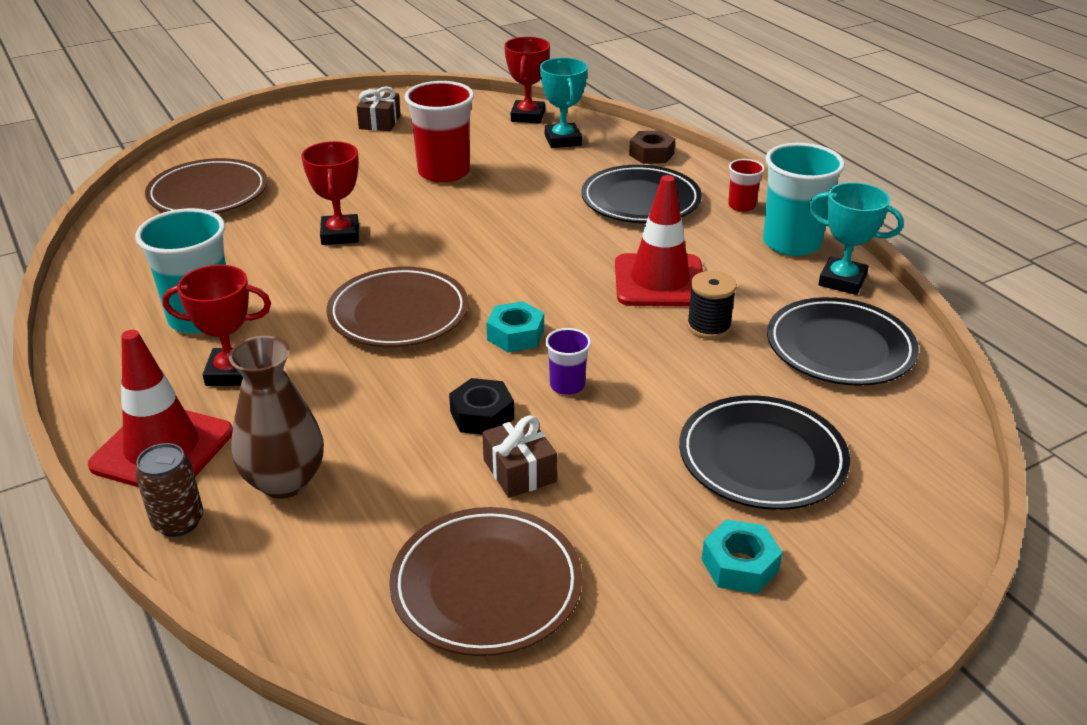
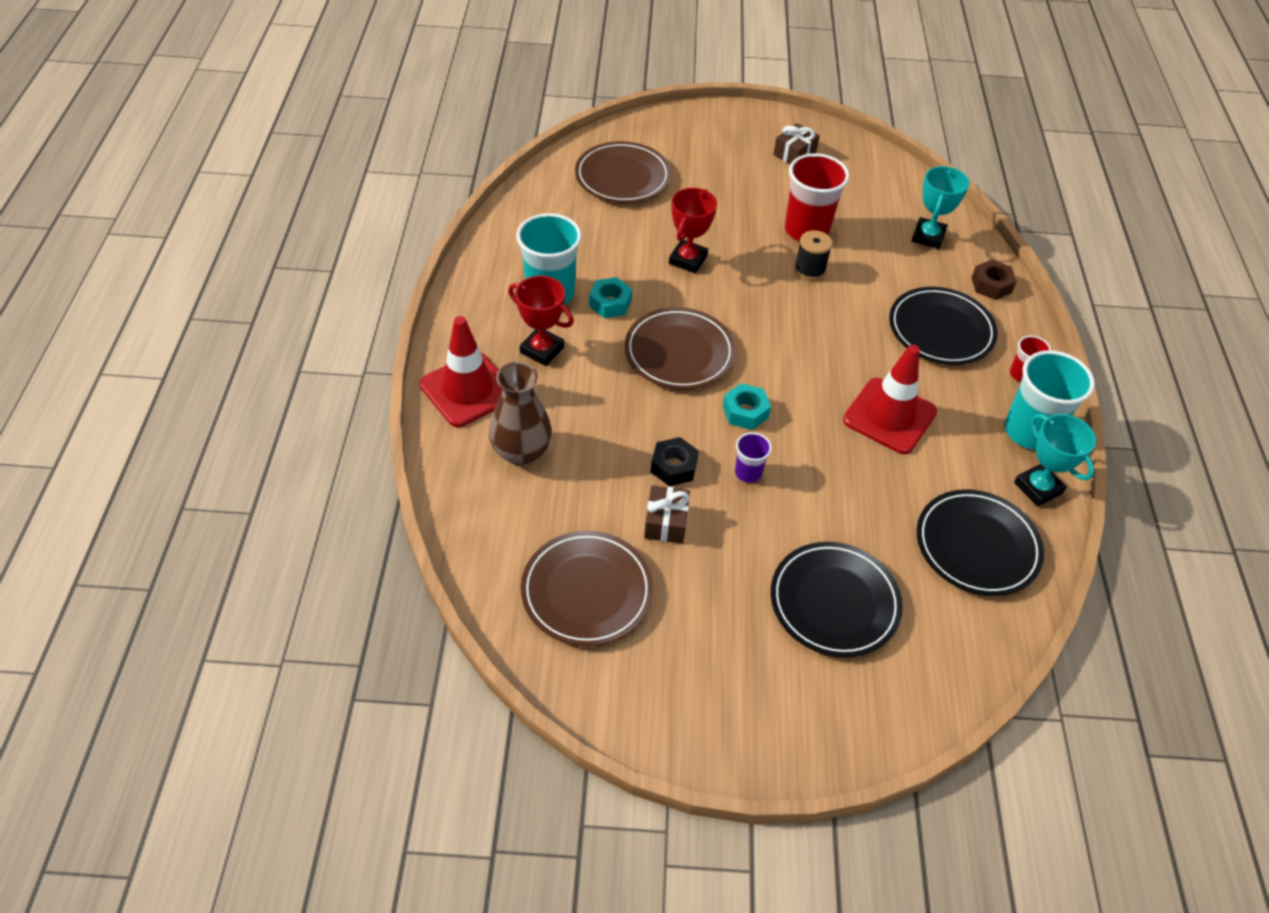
camera: 30 degrees right, 15 degrees up
(178, 522) = (446, 448): brown can -> none
(527, 116) = (919, 197): red trophy -> none
(708, 327) = (891, 476): black spool -> black spool (809, 270)
(739, 565) = (750, 668): turquoise nut -> turquoise nut (610, 303)

